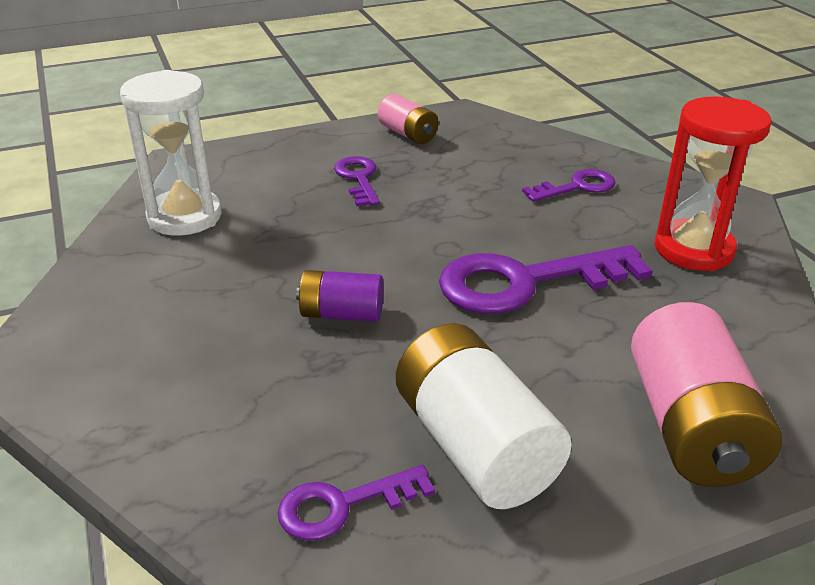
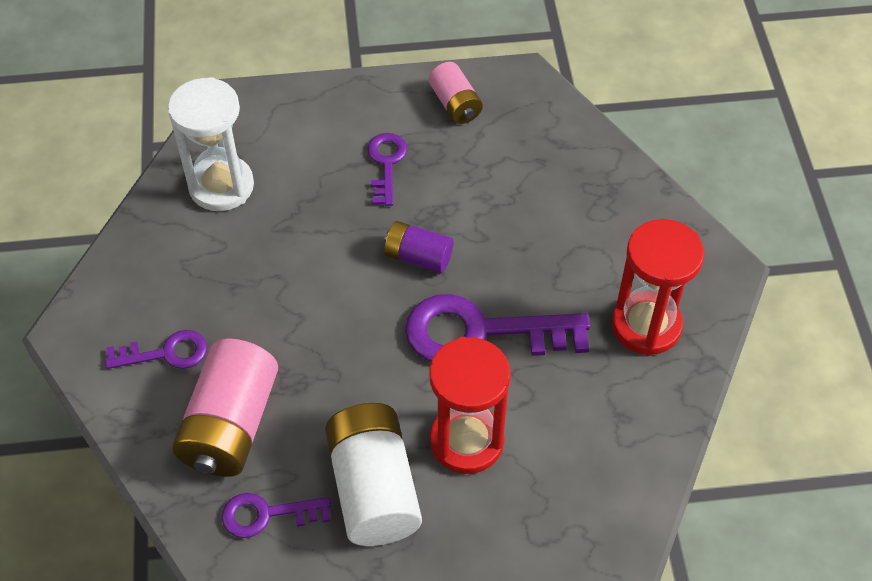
camera: 15 degrees right, 20 degrees up
(342, 314) = (319, 335): purple battery -> purple battery (418, 257)
(565, 377) = (466, 441): none -> red hourglass
(577, 187) = (583, 218): purple key -> purple key (166, 353)
(691, 427) = (537, 510): pink battery -> pink battery (230, 425)

